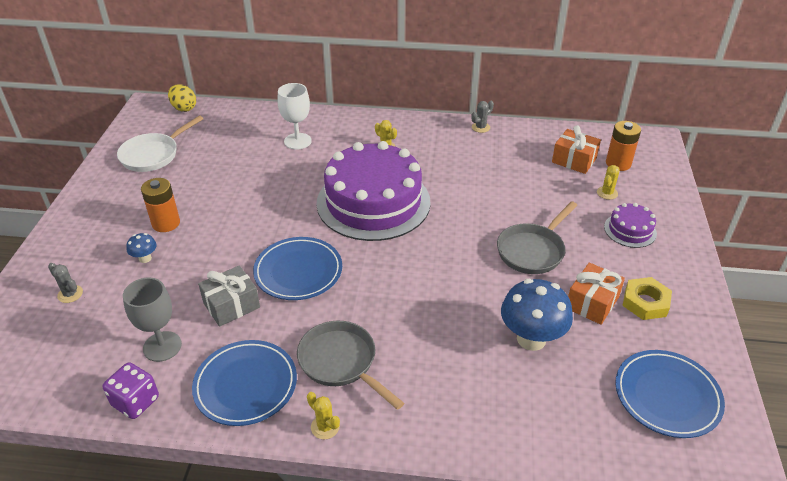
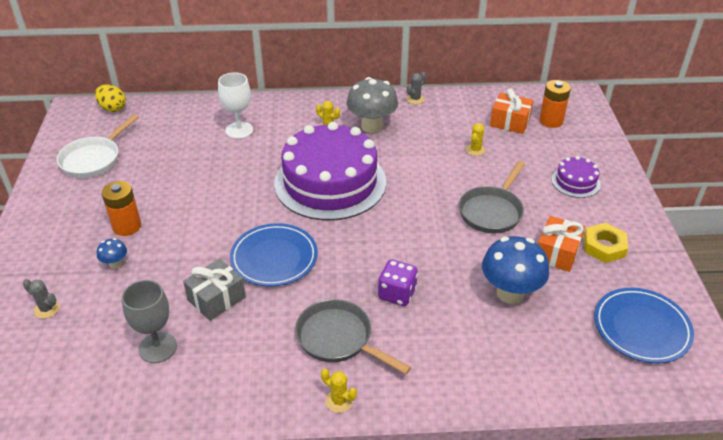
camera: 10 degrees left, 0 degrees up
(135, 401) = (146, 404): purple dice -> purple dice (397, 294)
(246, 385) = (252, 373): blue plate -> none
(429, 150) = (372, 126): none -> grey mushroom
(607, 193) = (547, 150): yellow cactus -> yellow cactus (475, 150)

